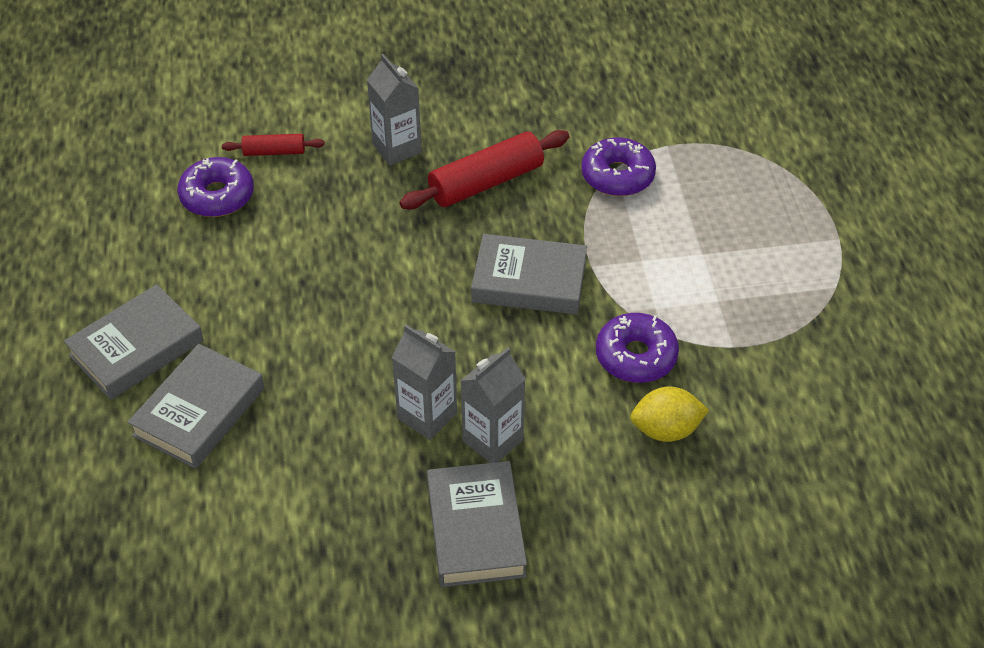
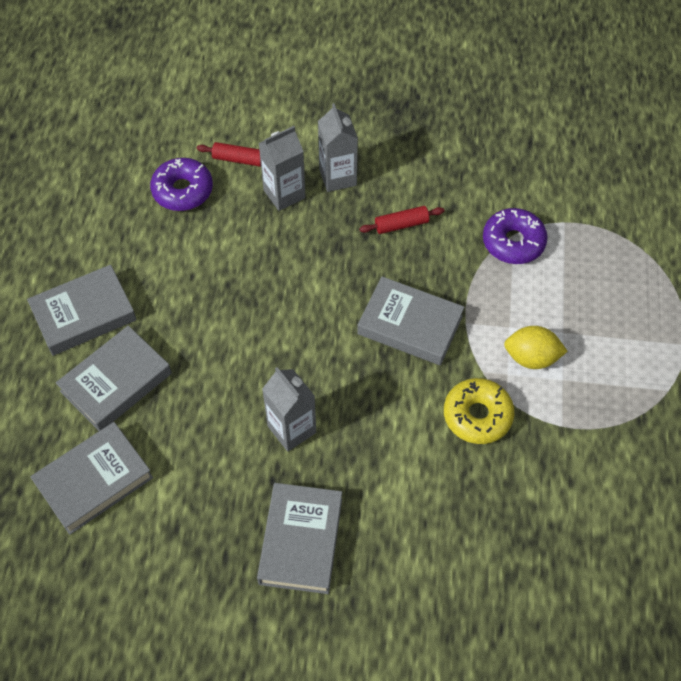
camera: 15 degrees right, 10 degrees up
(204, 522) = (94, 480): none -> grey book
(486, 182) = (401, 225): red rolling pin -> red rolling pin, size x0.54
(493, 440) = (337, 464): grey carton -> grey carton (284, 194)
(636, 356) = (477, 415): purple donut -> yellow donut
(666, 430) = (481, 490): yellow lemon -> yellow lemon (531, 358)

